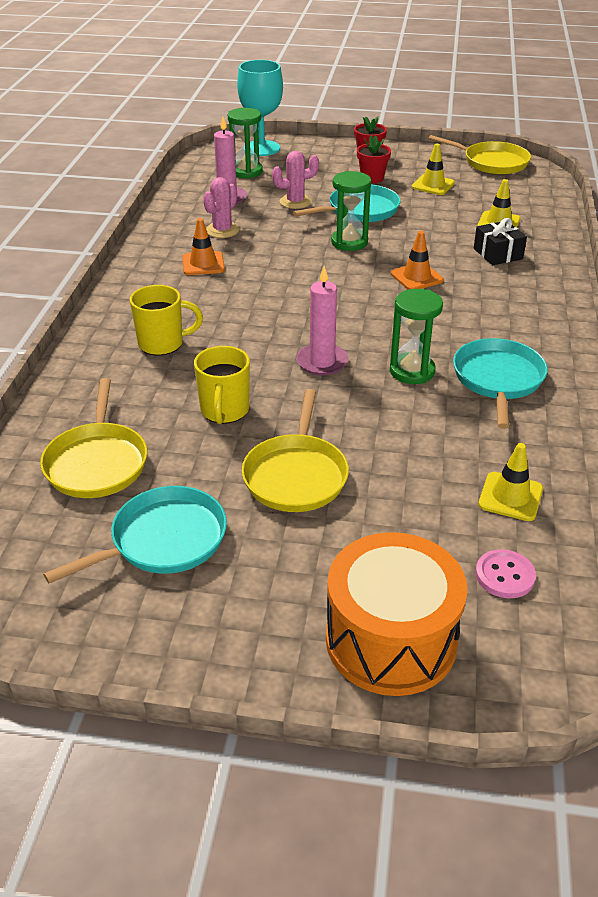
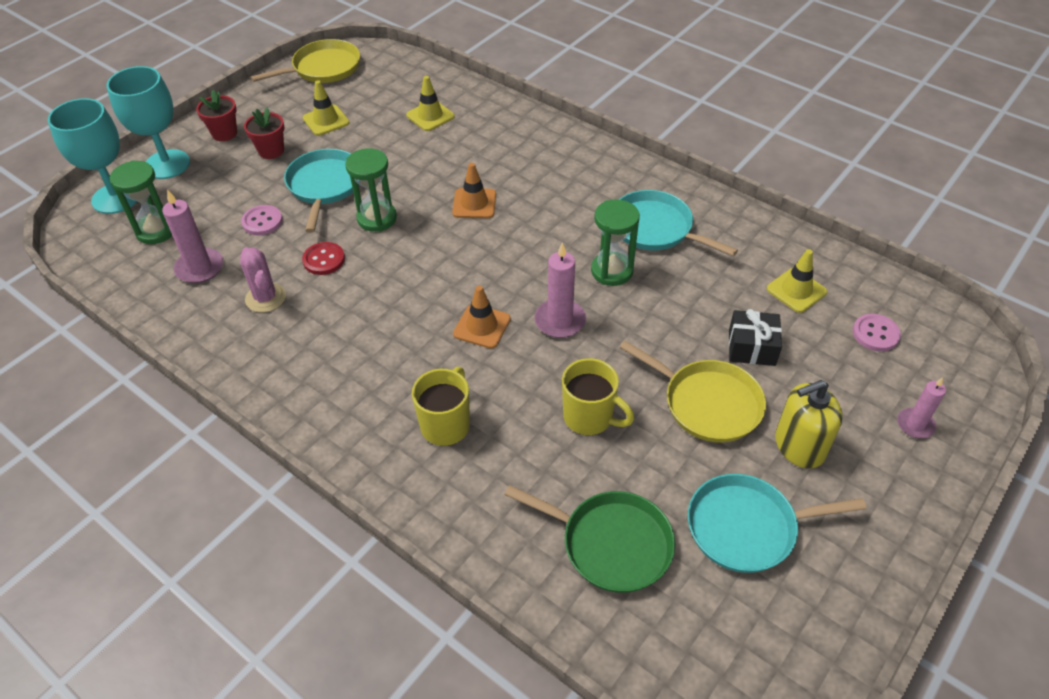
camera: 60 degrees left, 10 degrees up
(97, 463) = (611, 544): yellow pan -> green pan
(163, 540) = (747, 527): turquoise pan -> turquoise pan turned 90 degrees counterclockwise
(203, 264) = (320, 338): orange traffic cone -> orange traffic cone (482, 326)
(282, 237) = (324, 260): none -> red button
(290, 552) = (799, 446): none -> yellow soap dispenser
(295, 202) = (262, 221): pink cactus -> pink button
(313, 151) = (167, 164): none -> turquoise goblet
(391, 640) = (915, 425): orange drum -> pink candle
(498, 254) = (479, 141): black gift -> black gift (751, 347)

